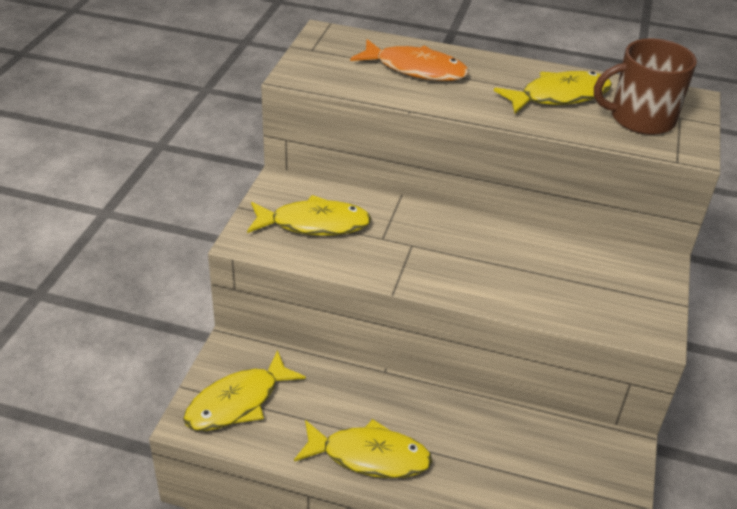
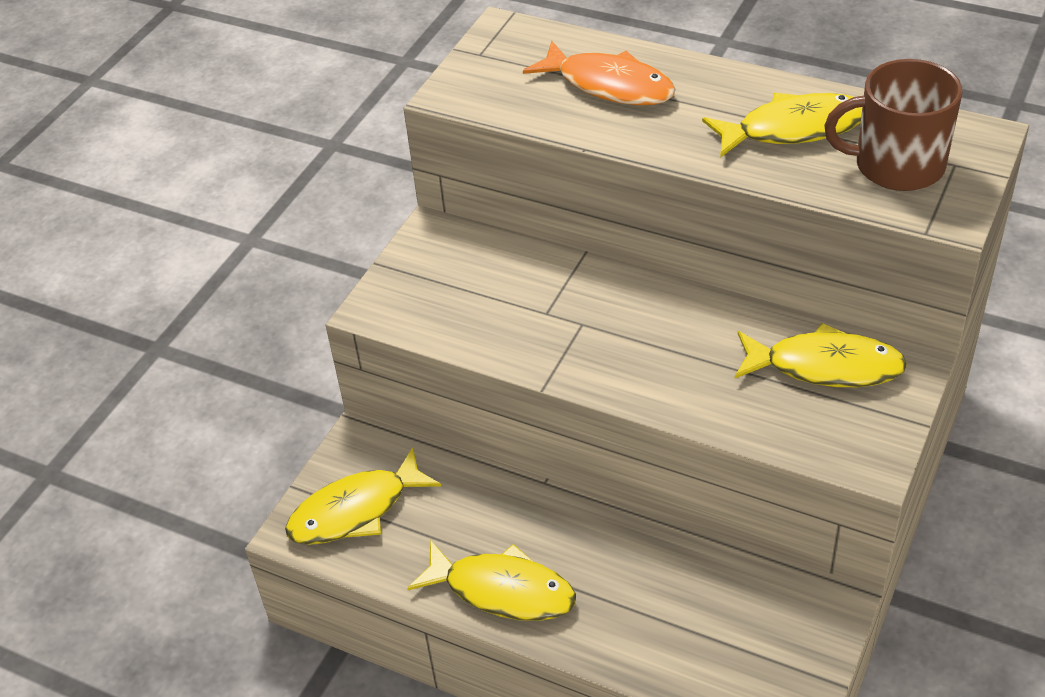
camera: 15 degrees right, 5 degrees up
(314, 224) = (463, 289): yellow fish -> yellow fish (825, 366)

